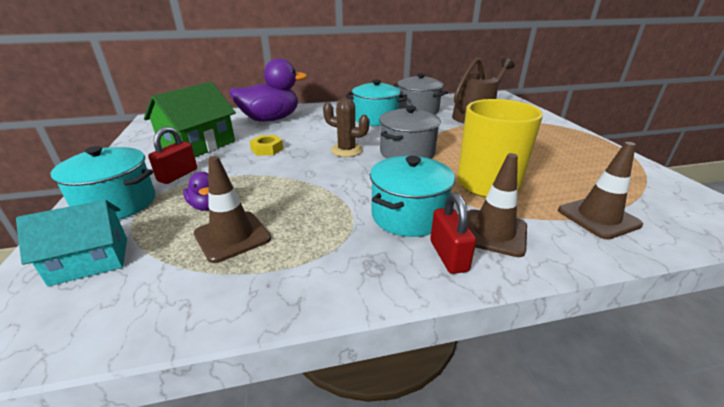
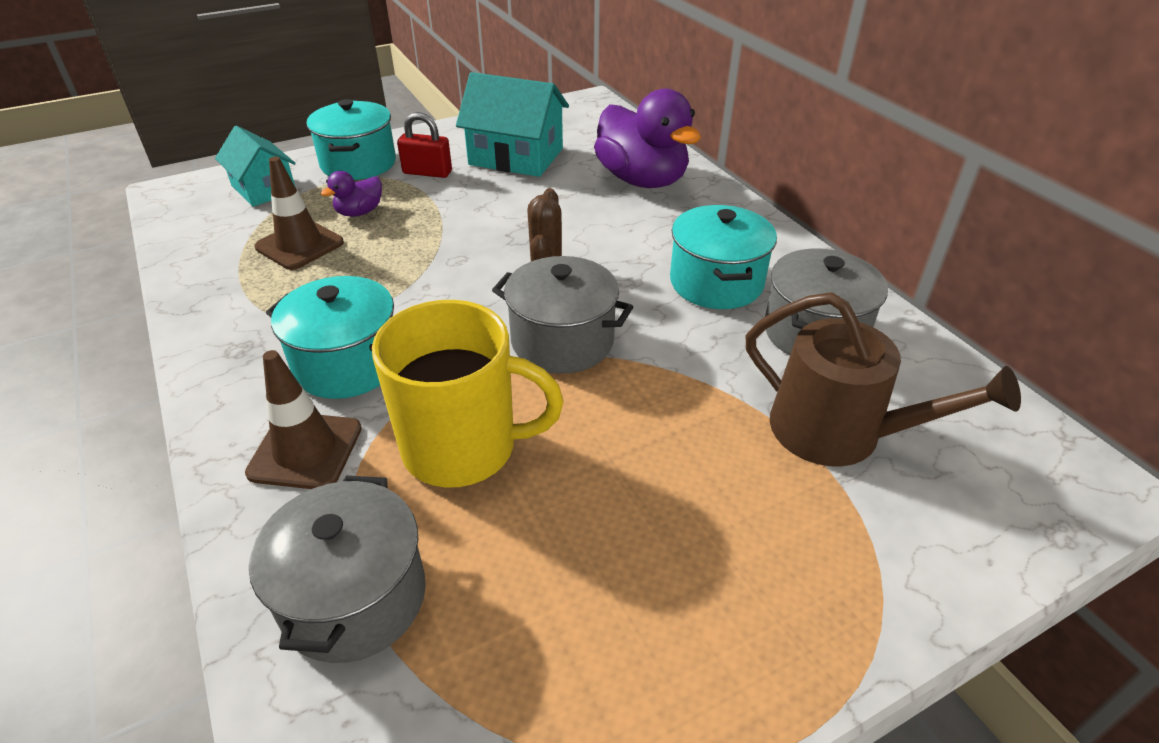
camera: 75 degrees right, 10 degrees up
(198, 145) = (516, 157): green house -> turquoise house
(267, 149) = (523, 207): yellow nut -> none
(448, 256) = (254, 407): red padlock -> none
(598, 217) = (354, 597): brown traffic cone -> grey pot

